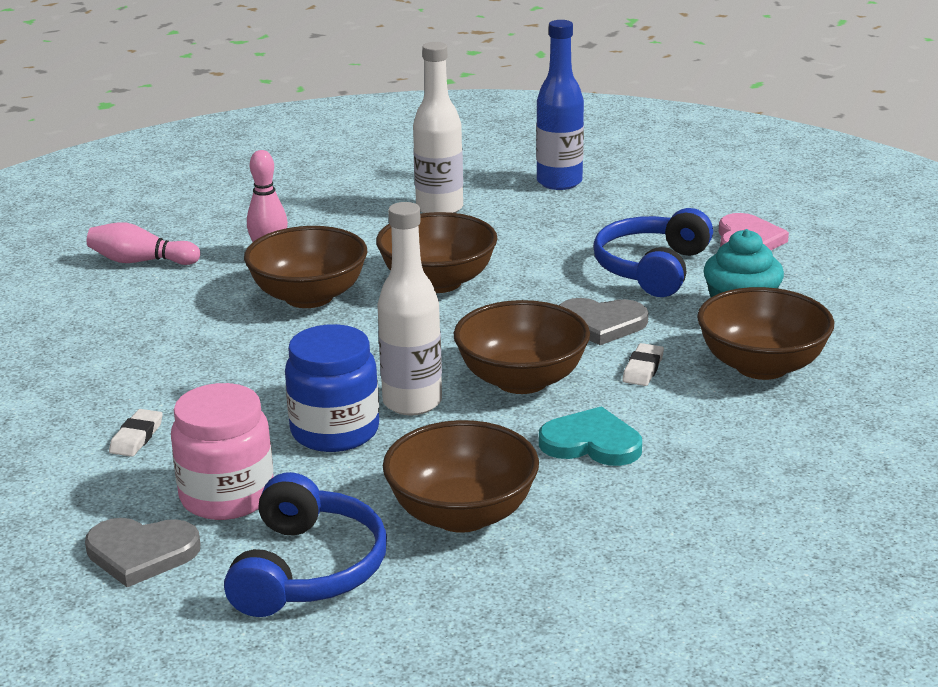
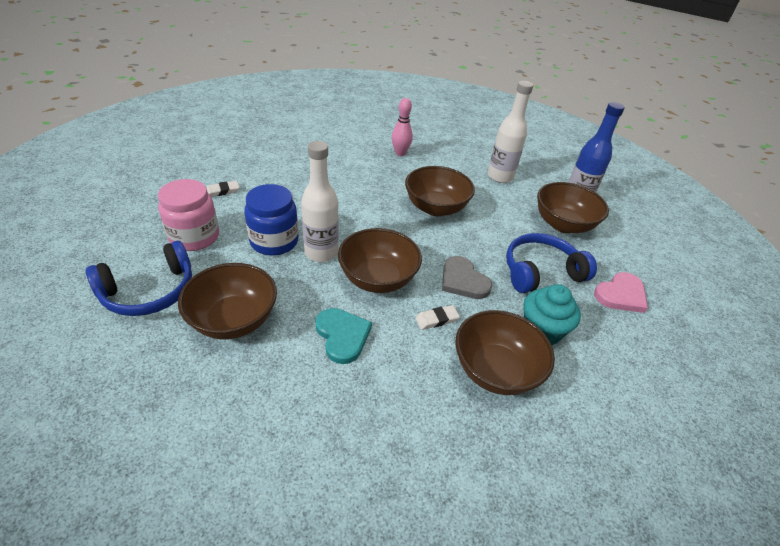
camera: 45 degrees right, 15 degrees up
(141, 261) = (357, 128): pink bowling pin -> none
(141, 553) = (132, 236): grey heart -> none
(309, 297) = (379, 179): brown bowl -> brown bowl (563, 224)

